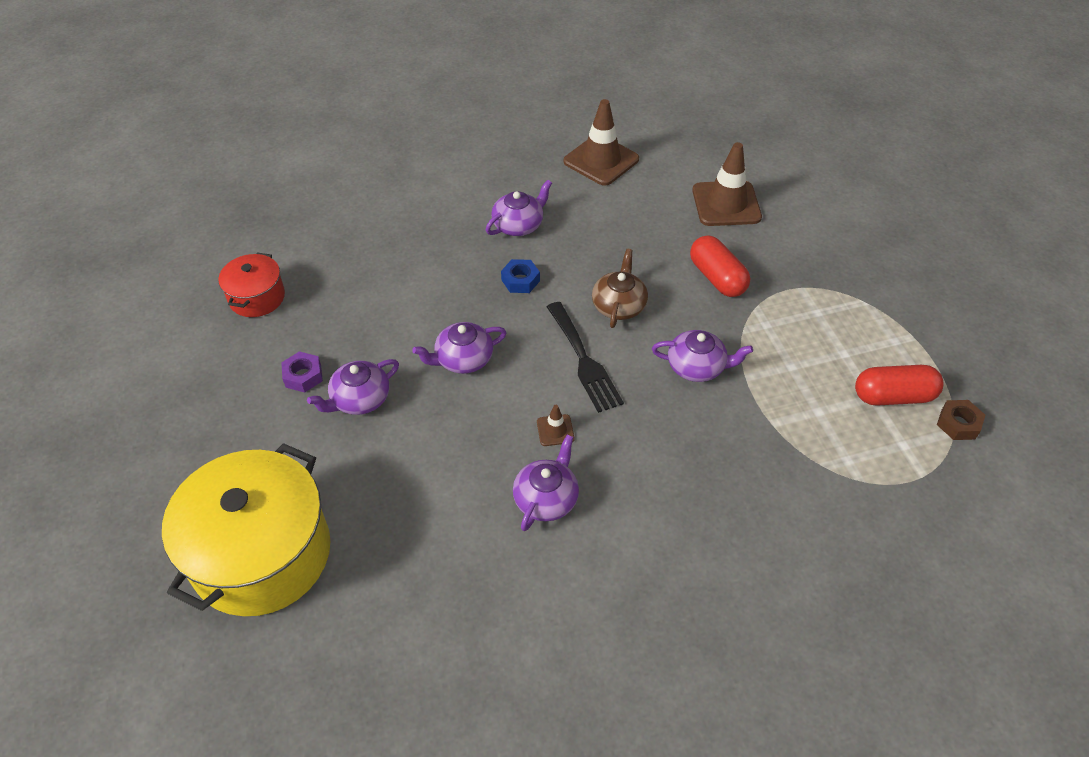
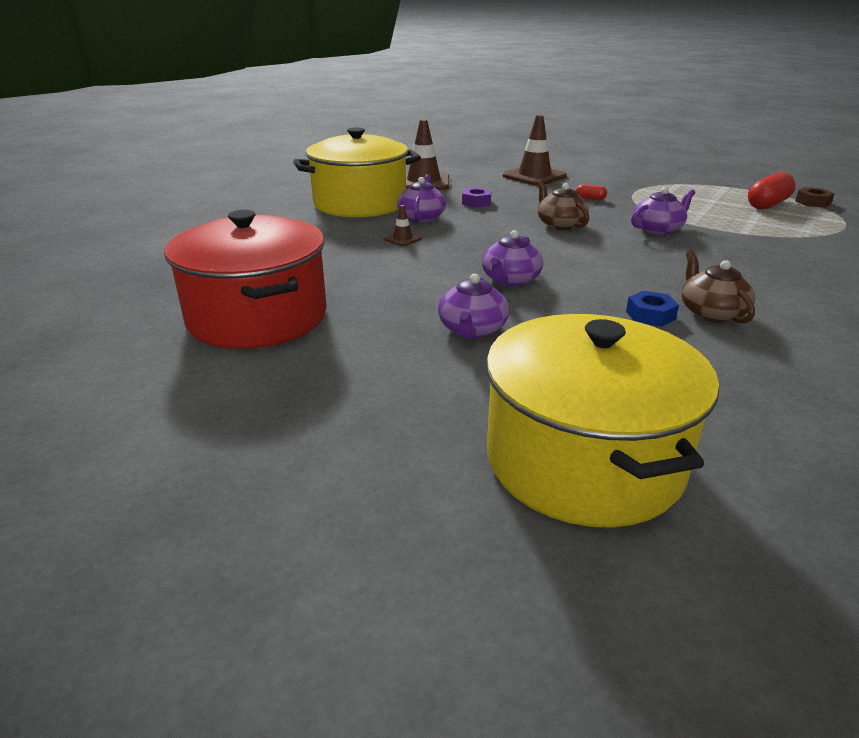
camera: 40 degrees left, 20 degrees down
(257, 297) = (257, 317): red pot -> red pot, size x2.00
(303, 376) = (394, 339): purple nut -> purple nut (476, 202)
(498, 173) = (360, 204): none -> yellow pot
(520, 280) = (474, 236): blue nut -> blue nut (650, 315)
(546, 498) = (711, 313): purple teapot -> brown teapot
(555, 430) = (643, 283): brown traffic cone -> brown traffic cone (402, 239)
(584, 361) = (591, 251): black fork -> none
(717, 278) = (590, 199): red capsule -> red capsule, size x0.49

